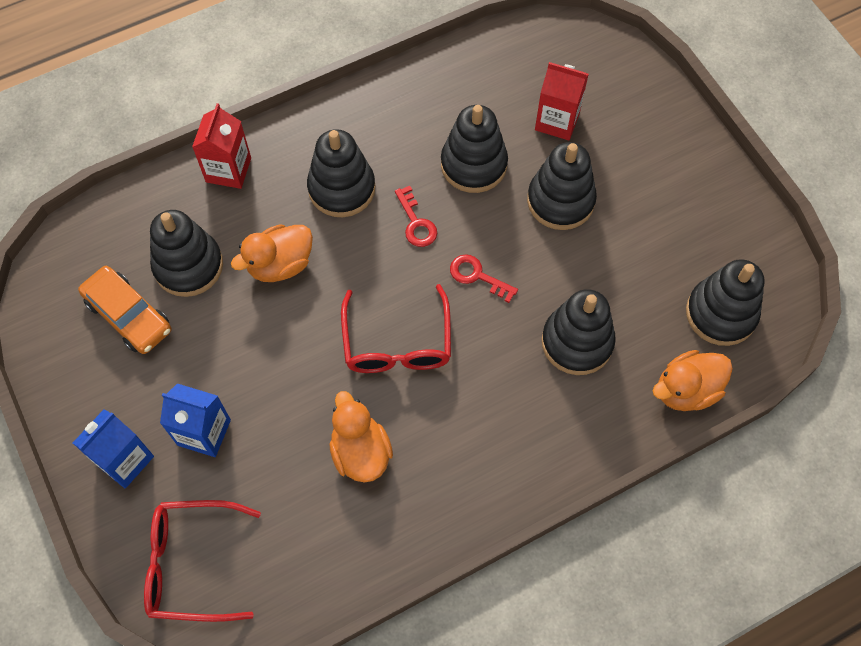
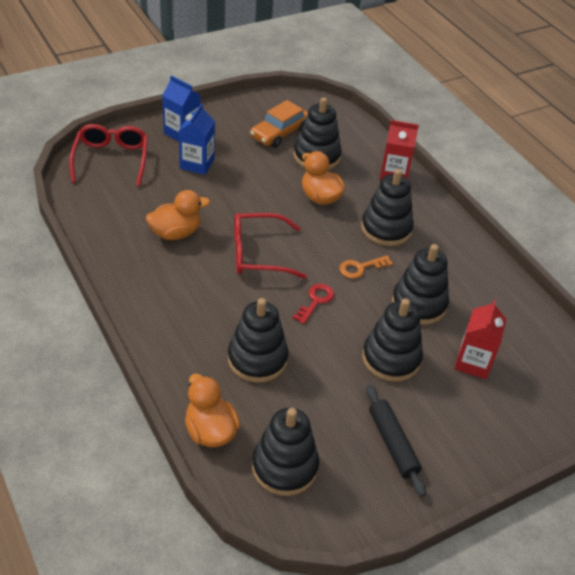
camera: 85 degrees right, 20 degrees down
(416, 222) = (360, 268): red key -> orange key
(676, 209) = (393, 444): none -> black rolling pin

